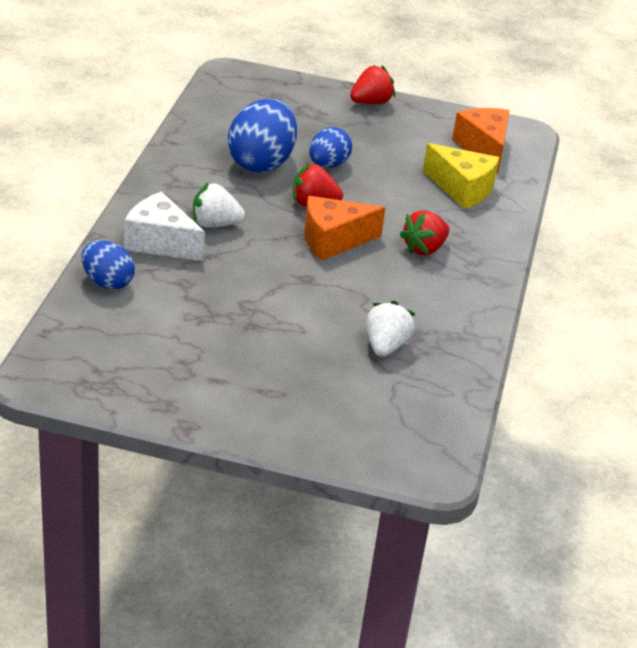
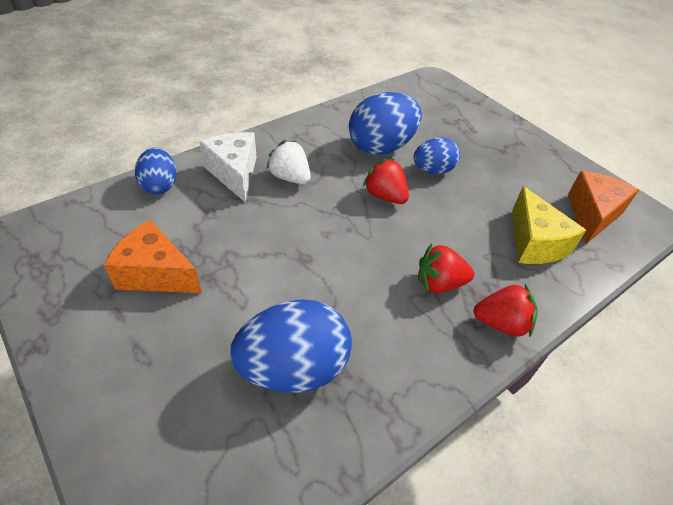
camera: 40 degrees right, 10 degrees up
(333, 240) = (366, 235): orange cheese -> orange cheese (156, 273)
(371, 102) = (522, 137): red strawberry -> red strawberry (501, 323)
(386, 346) = (294, 368): white strawberry -> blue egg

